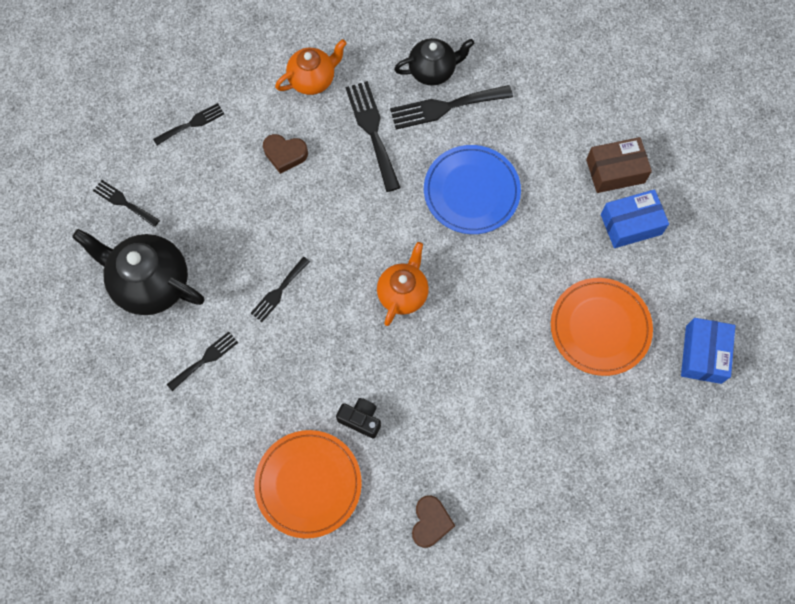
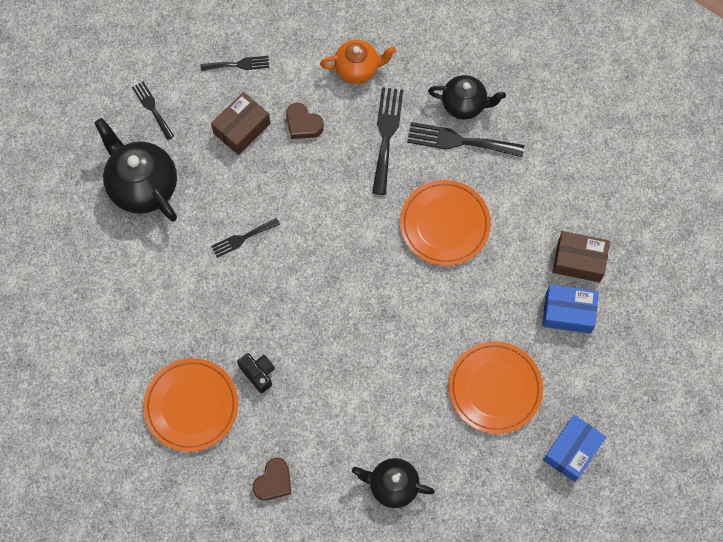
camera: 25 degrees right, 0 degrees up
(205, 359) = (157, 268): black fork -> none
(225, 184) = (242, 128): none -> brown box
(403, 293) = (343, 285): orange teapot -> none
(471, 191) = (444, 224): blue plate -> orange plate
(550, 470) = (392, 485): none -> black teapot

